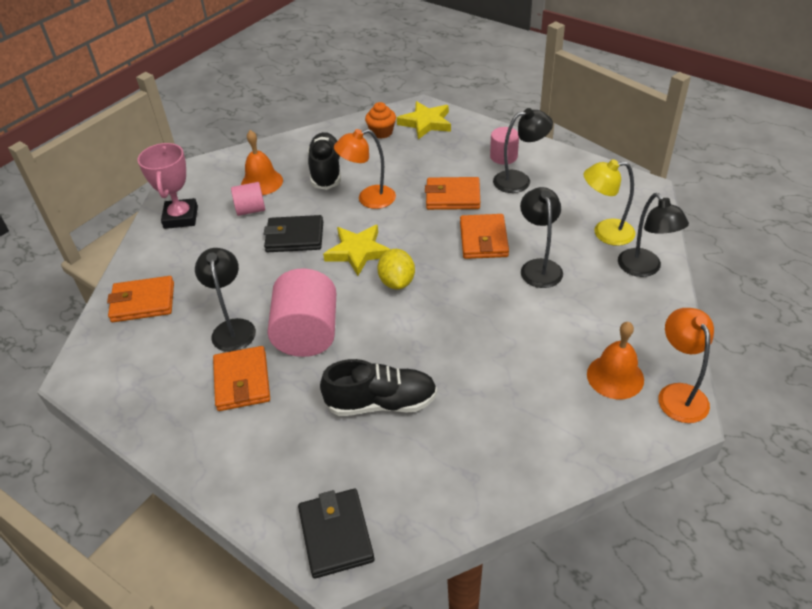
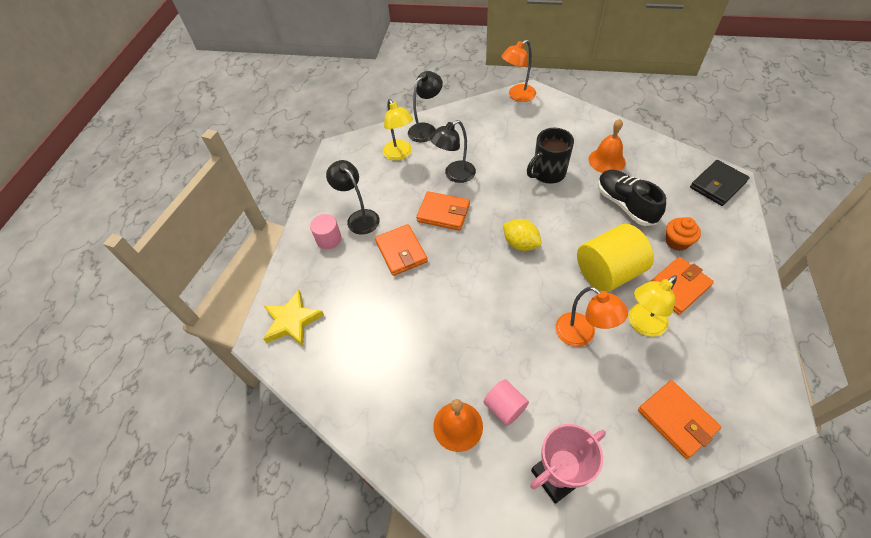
camera: 115 degrees left, 10 degrees up
(233, 328) = (642, 325): black lamp -> yellow lamp
(295, 237) = (517, 342): black wallet -> none
(307, 334) = (608, 272): pink cylinder -> yellow cylinder
(326, 171) = (410, 371): black shoe -> none
(358, 252) = (505, 284): yellow star -> none
(368, 199) = (435, 311): orange lamp -> orange lamp (582, 335)
(381, 132) = (322, 354): orange cupcake -> orange cupcake (677, 242)
(397, 282) = (520, 244): yellow lemon -> yellow lemon turned 75 degrees clockwise
(483, 239) = (443, 213): orange wallet -> orange wallet turned 45 degrees clockwise
(486, 352) = (547, 173): none -> black mug
(615, 376) = (523, 119): orange bell -> orange bell (606, 160)

